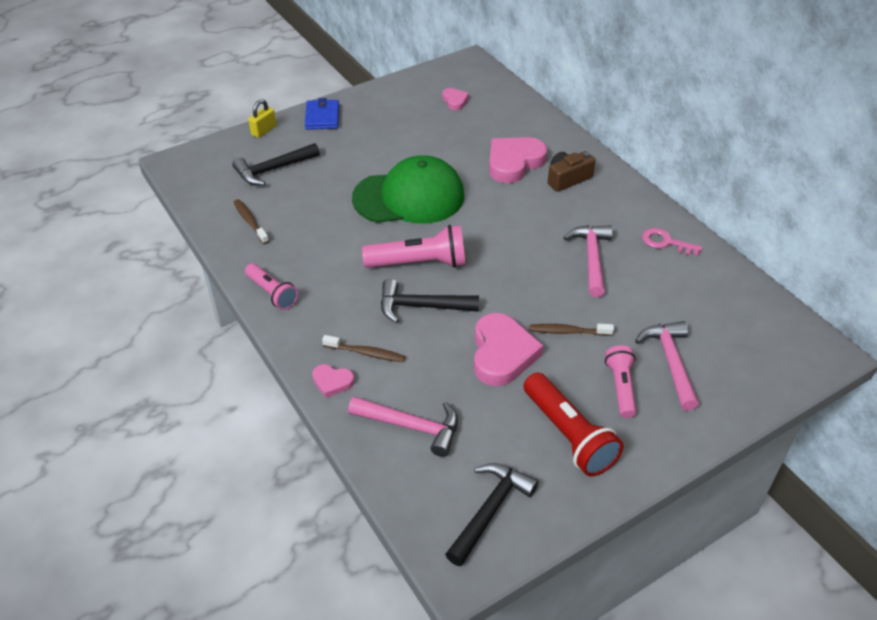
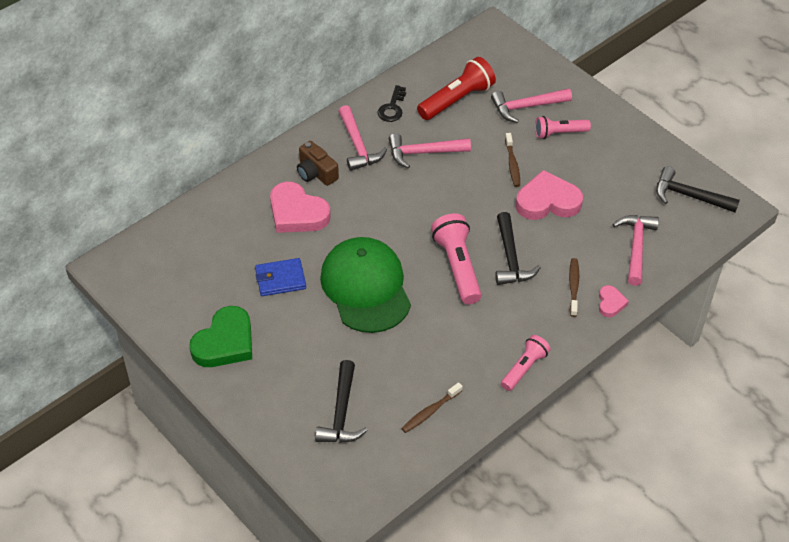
camera: 100 degrees left, 5 degrees up
(264, 130) = (270, 440): yellow padlock -> none
(273, 169) = (341, 412): black hammer -> black hammer turned 45 degrees clockwise
(322, 117) = (236, 388): blue wallet -> blue wallet (280, 279)
(371, 114) = (225, 342): none -> green heart
(455, 101) = (191, 271): pink heart -> none
(568, 435) = (612, 159): red flashlight -> red flashlight (457, 100)
(605, 210) = (358, 146): none -> pink hammer
(666, 242) = (392, 108): pink key -> black key

